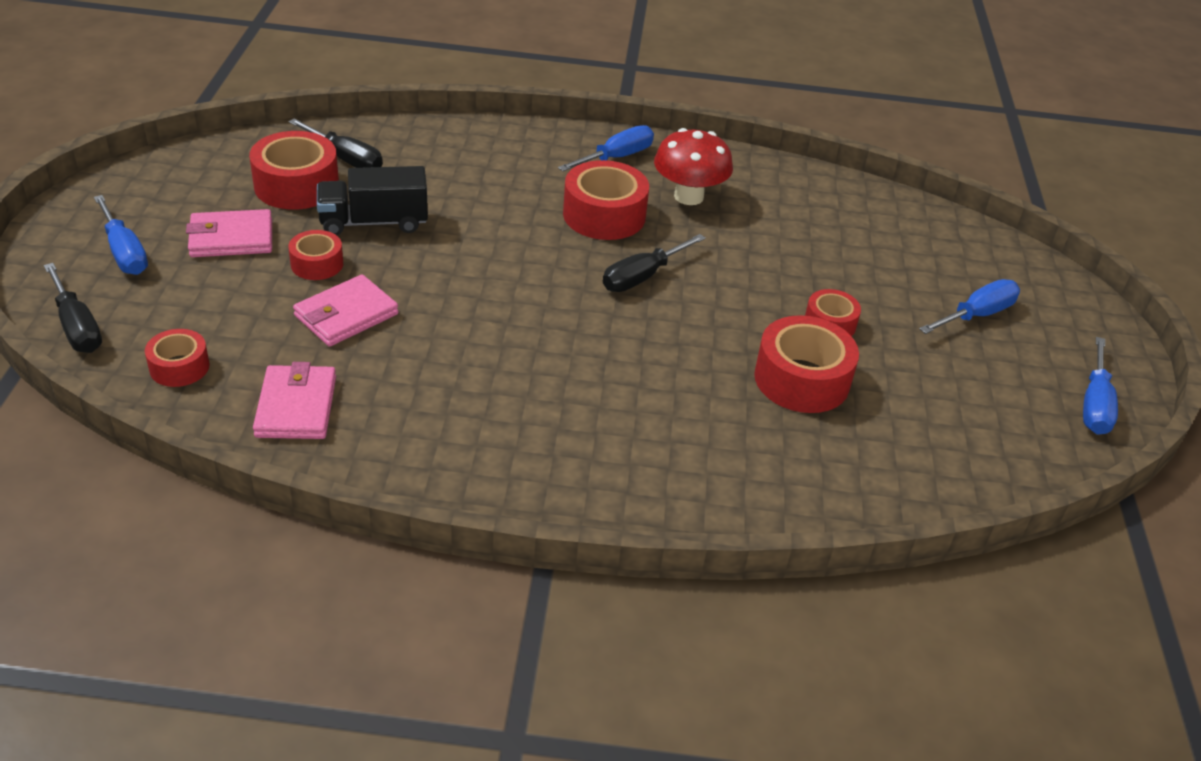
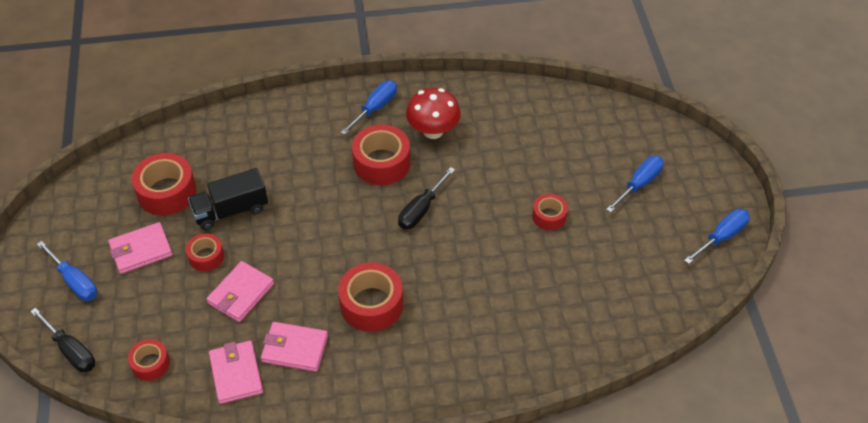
camera: 10 degrees left, 10 degrees up
(346, 159) = (191, 159): black screwdriver -> none
(395, 396) = (295, 349): none -> pink wallet
(801, 379) = (541, 266): red tape -> red tape (371, 304)
(1094, 404) = (721, 237): blue screwdriver -> blue screwdriver turned 135 degrees counterclockwise

